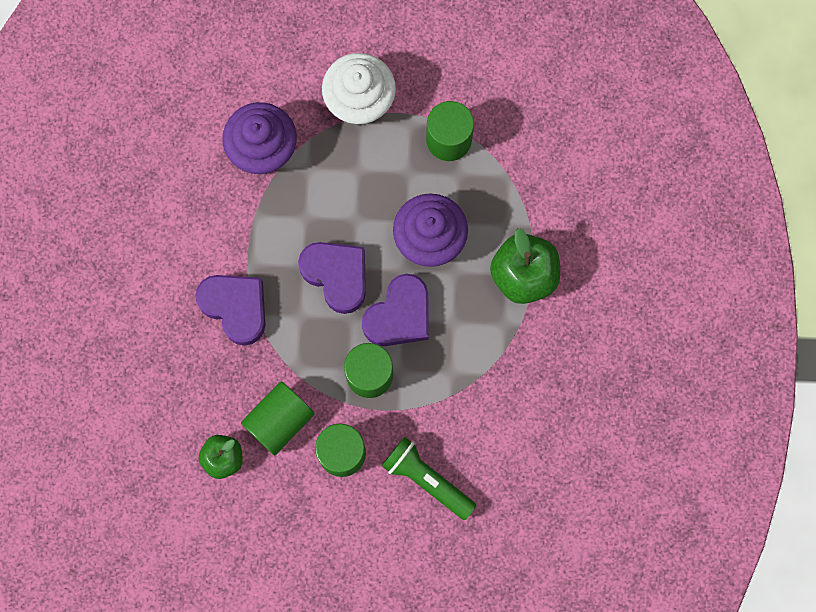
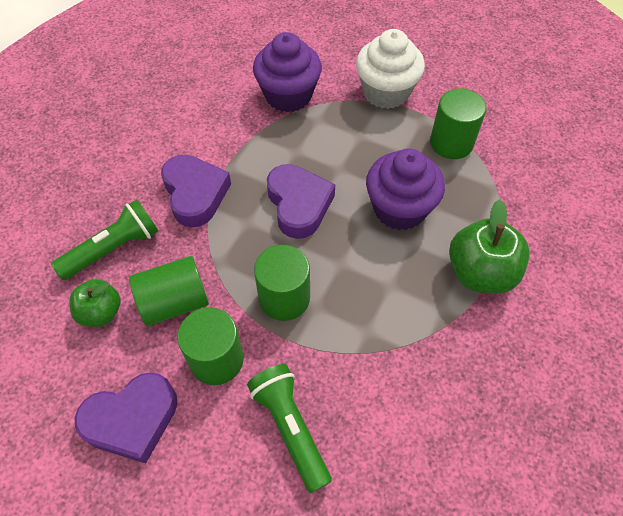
camera: 25 degrees right, 20 degrees down
(196, 396) = (113, 249): none -> green flashlight
(399, 315) = (340, 259): purple heart -> purple heart (132, 420)

